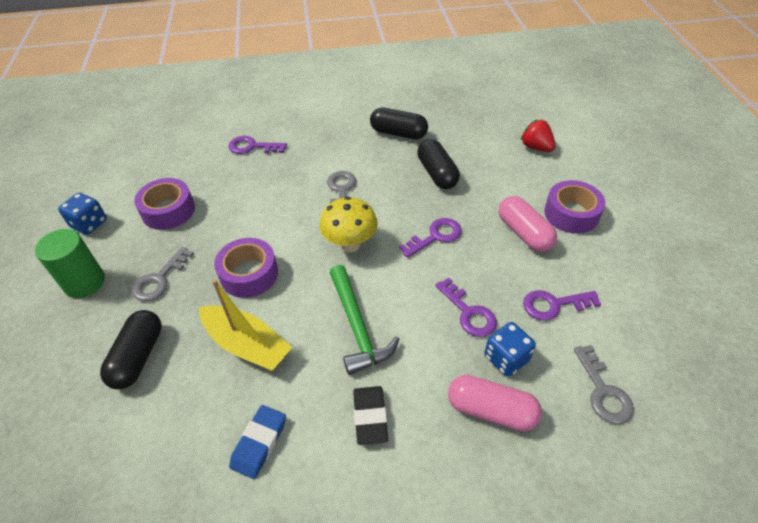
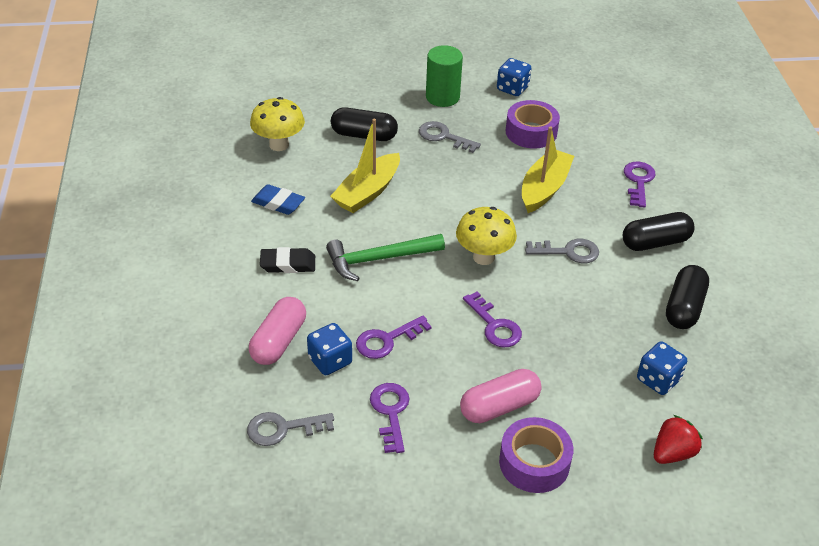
camera: 90 degrees right, 5 degrees down
(135, 459) = (279, 145): none -> yellow mushroom
(249, 274) = (446, 189): purple tape -> none
(256, 203) = (544, 188): none -> yellow boat
(437, 173) = (604, 338): black capsule -> black capsule (655, 242)
(472, 150) = (658, 380): none -> blue dice

